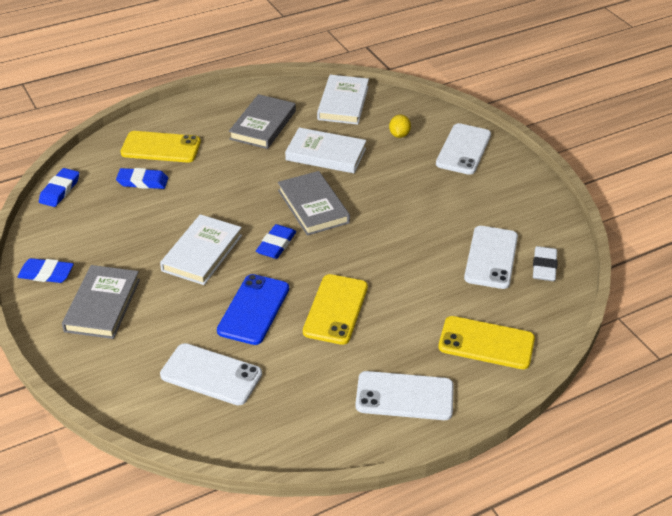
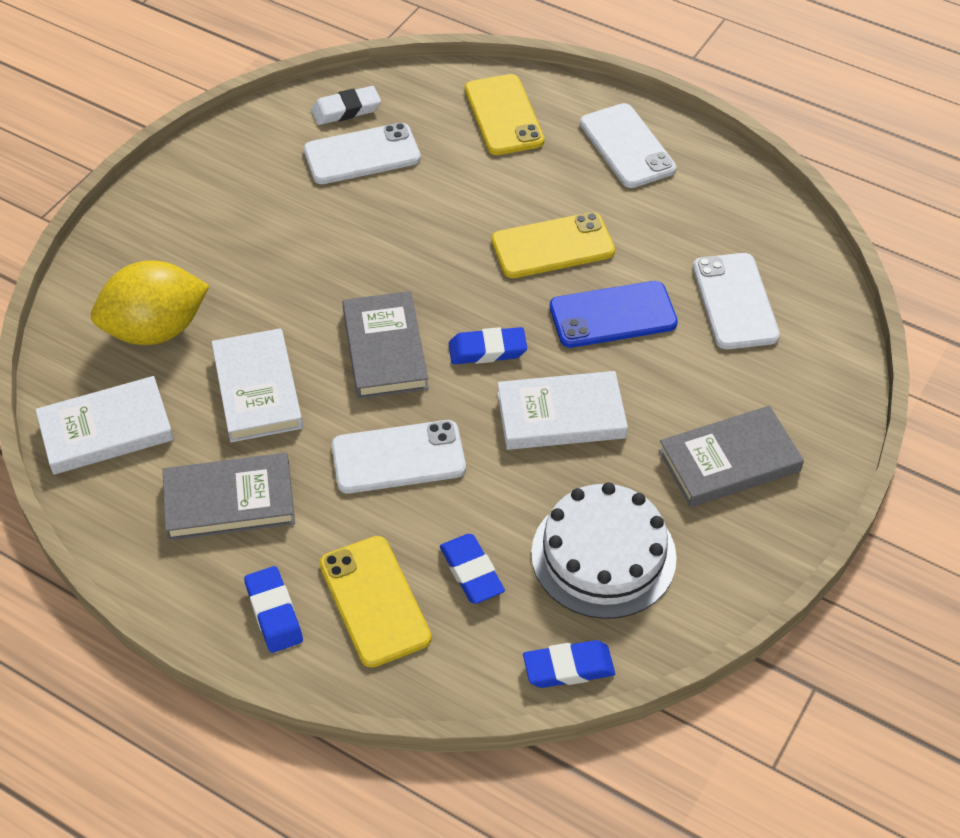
camera: 120 degrees left, 10 degrees up
(46, 274) = (733, 559): blue eraser -> blue eraser (274, 613)
(102, 228) = (603, 555): none -> white cake
(313, 206) = (385, 349): grey book -> grey book turned 45 degrees counterclockwise
(399, 135) = (156, 330): yellow lemon -> yellow lemon, size x2.29
(463, 149) = (151, 251): white phone -> white phone (398, 457)

